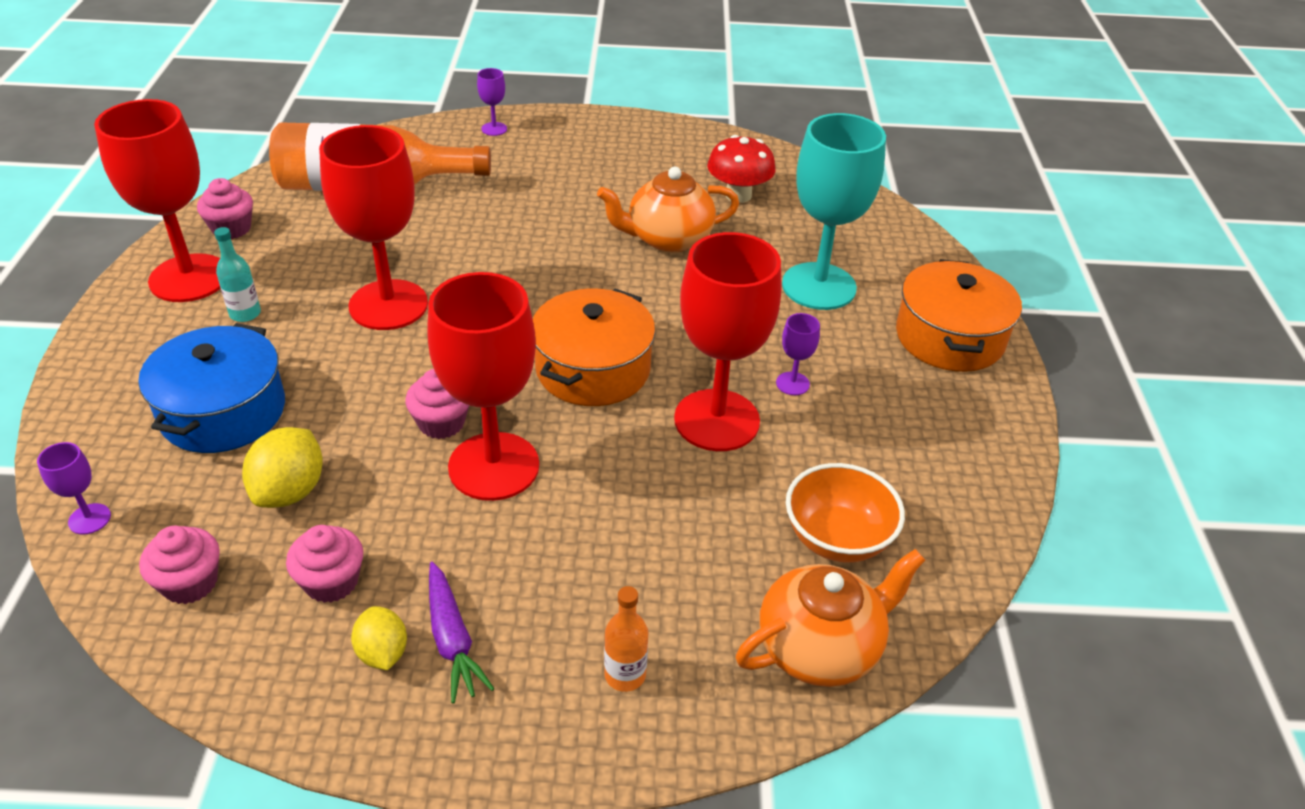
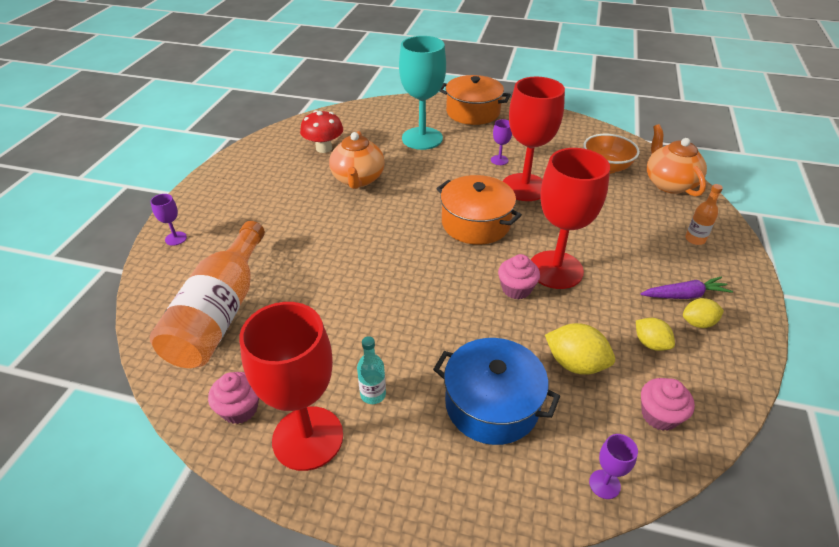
camera: 75 degrees left, 0 degrees up
(331, 581) = (650, 343): pink cupcake -> yellow lemon
(388, 305) = (387, 308): red goblet -> none

